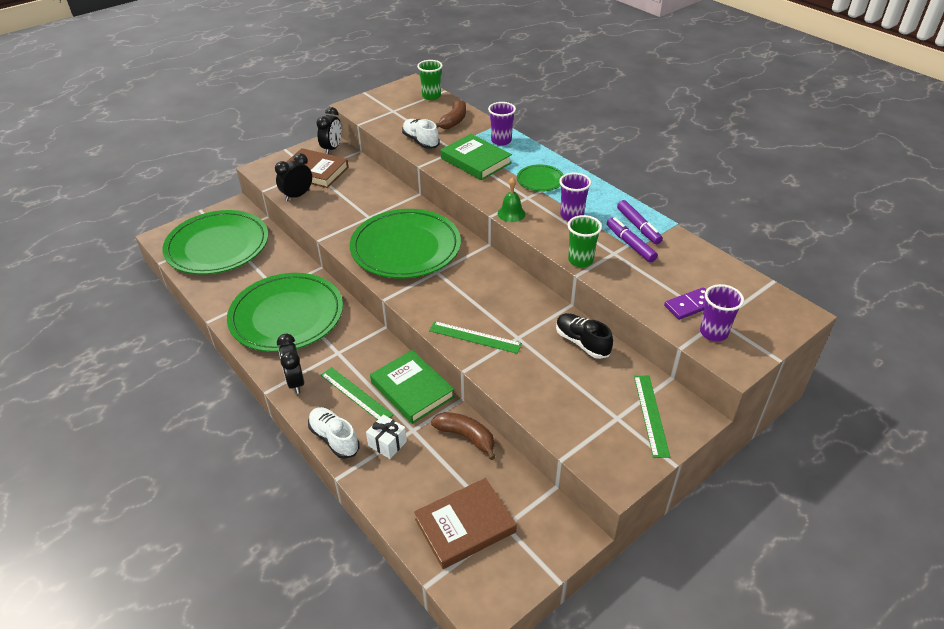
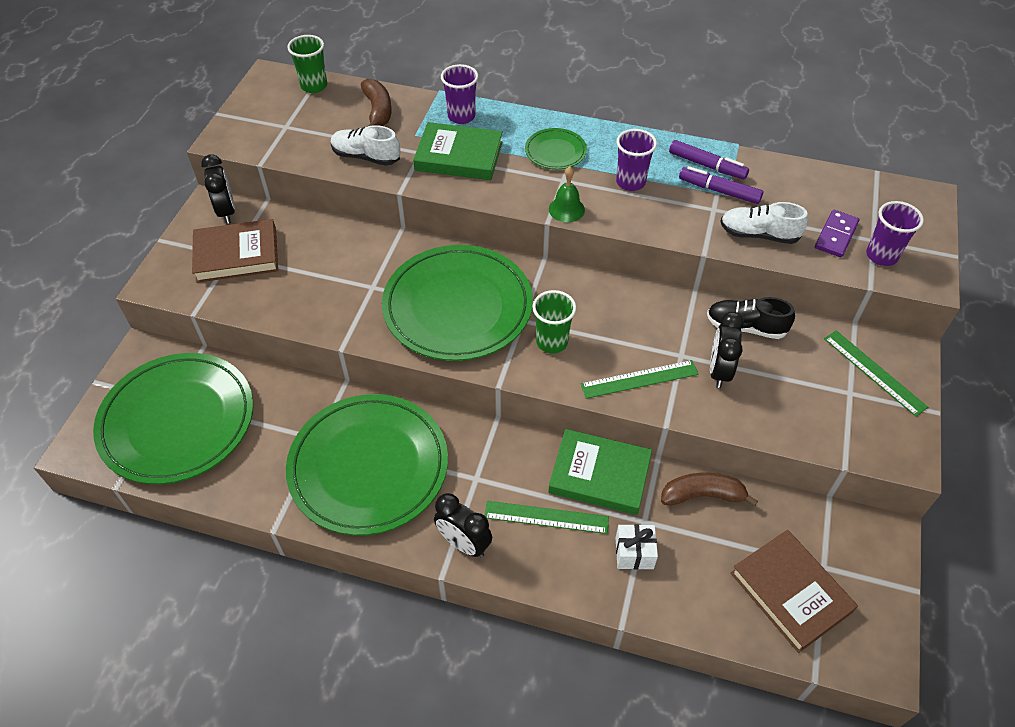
camera: 35 degrees left, 10 degrees up
(297, 196) = (249, 300): black clock -> black clock (719, 371)
(334, 438) = (574, 583): white shoe -> white shoe (758, 234)
(465, 526) = (790, 592): brown book -> brown book turned 60 degrees counterclockwise
(580, 260) = (691, 234): green cup -> green cup (552, 342)

